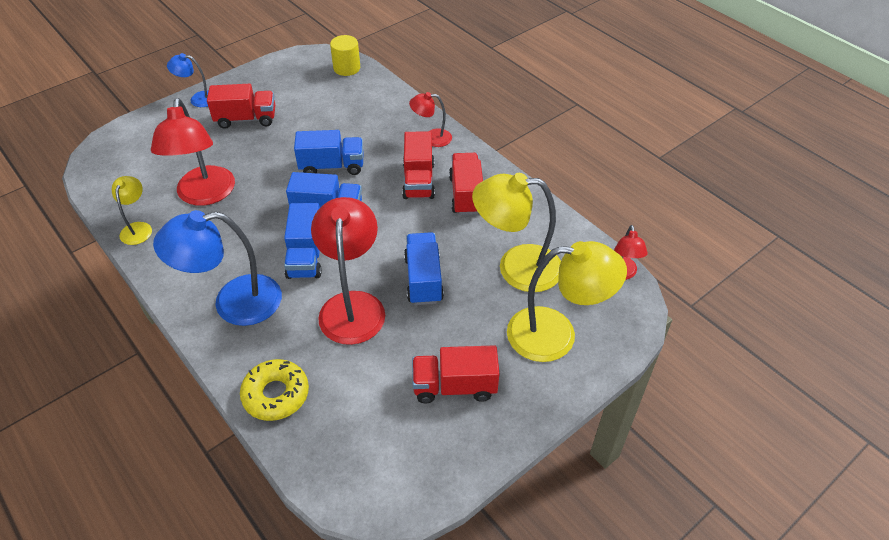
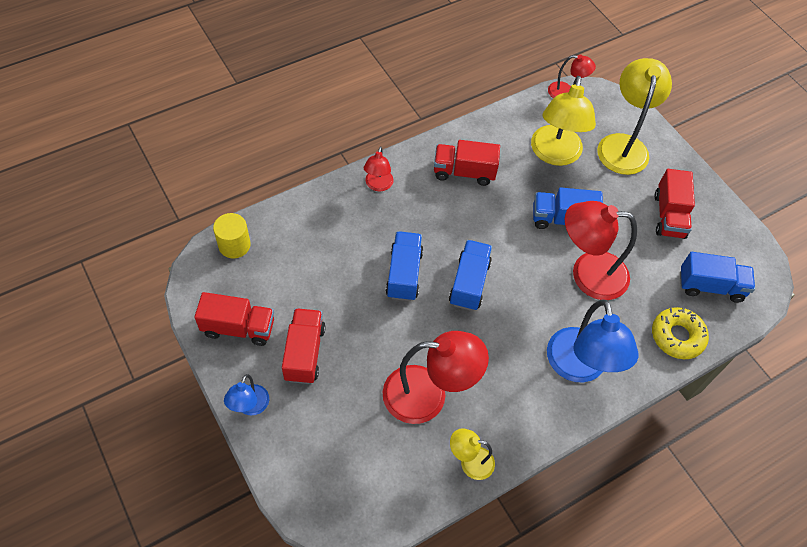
camera: 85 degrees left, 10 degrees up
(306, 256) = (526, 305): blue truck -> blue truck (710, 286)
(418, 180) = (438, 205): red truck -> red truck (238, 328)

